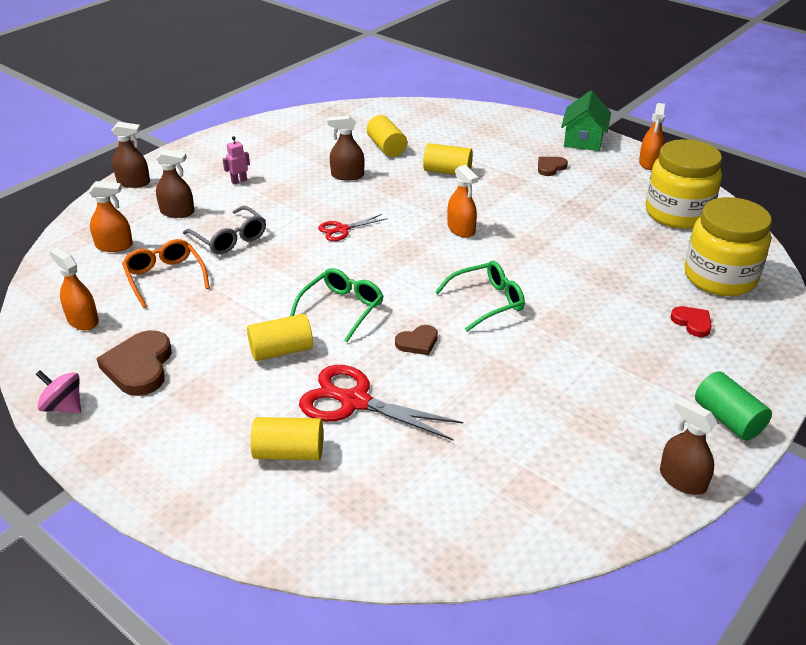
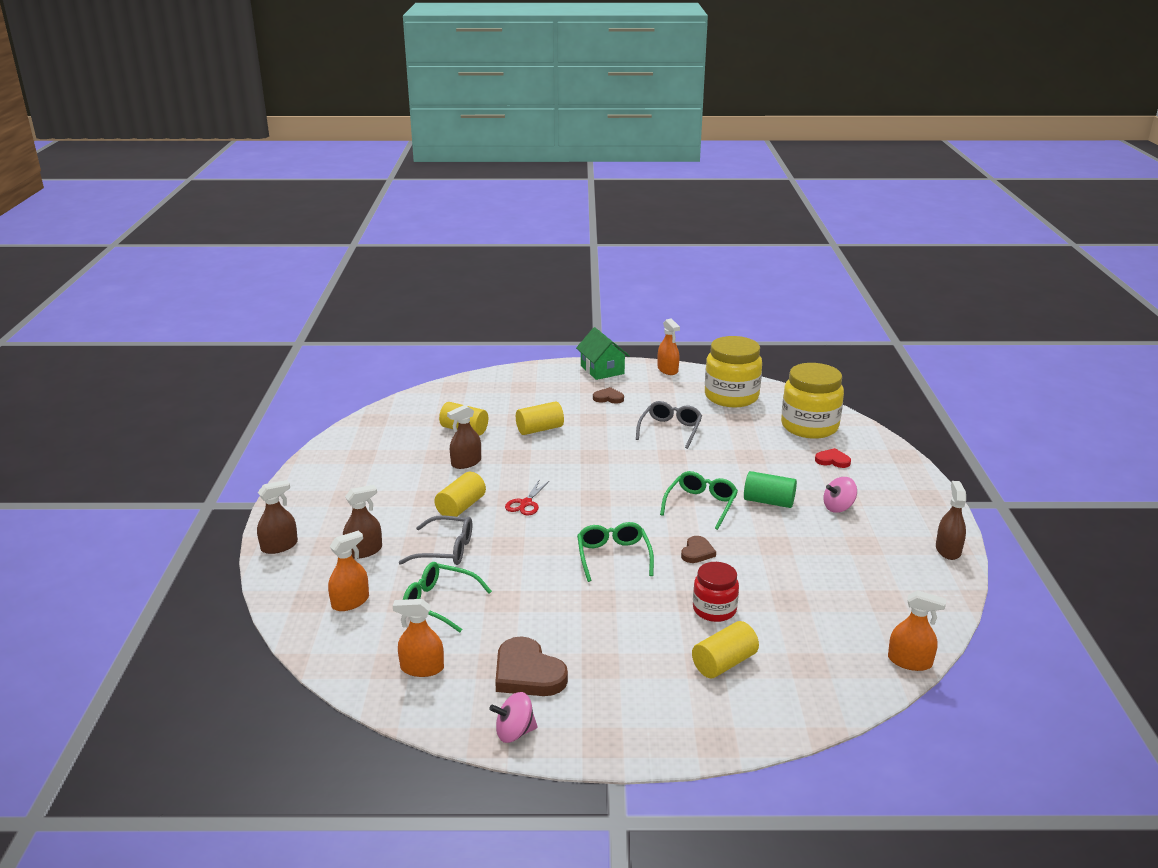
camera: 40 degrees left, 10 degrees down
(165, 277) = (439, 603): orange glasses -> green glasses
(239, 181) = (379, 504): pink robot -> none
(281, 350) = (615, 605): yellow cylinder -> yellow cylinder (461, 507)
(353, 401) = (714, 609): red scissors -> red jar
(461, 229) = (611, 465): orange spray bottle -> orange spray bottle (909, 661)
(550, 167) = (608, 398): brown heart -> brown heart turned 90 degrees clockwise
(564, 220) = (670, 430): none -> grey glasses
(623, 372) = (838, 507): none -> pink spinning top
(682, 480) = (948, 550): brown spray bottle -> brown spray bottle turned 90 degrees clockwise
(728, 419) = (923, 505): green cylinder -> green cylinder (768, 501)

